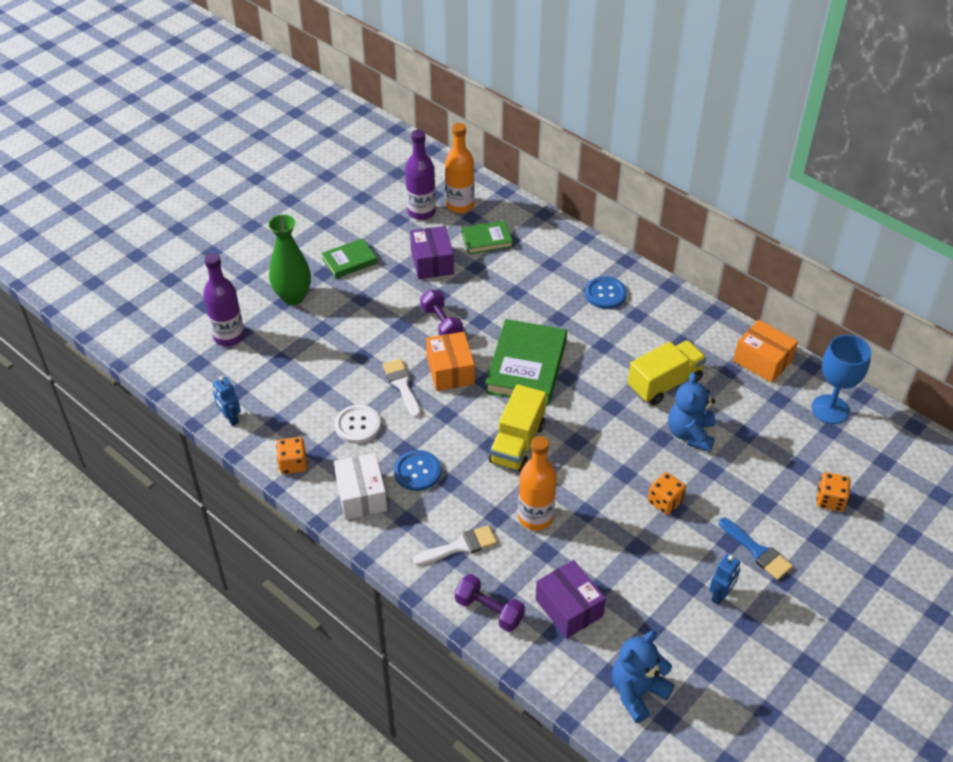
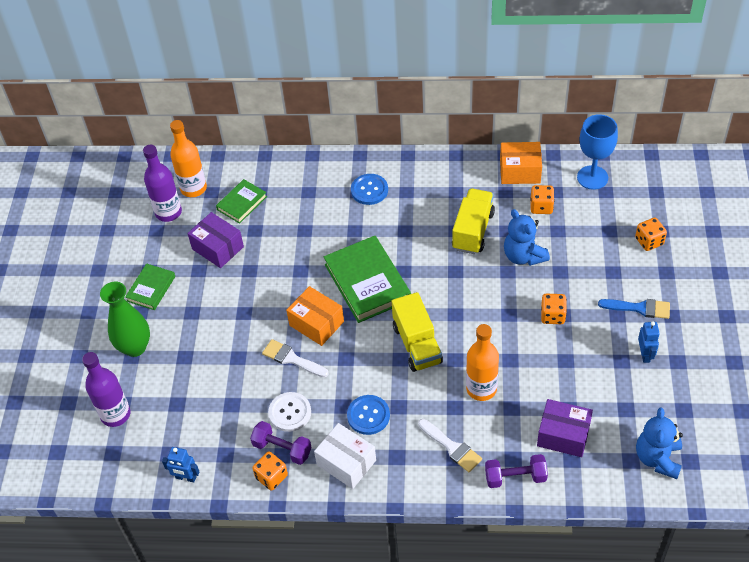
camera: 35 degrees left, 5 degrees up
(441, 324) = (274, 291): purple dumbbell -> purple dumbbell (282, 449)
(460, 546) = (452, 447): white brush -> white brush turned 105 degrees clockwise
(751, 403) = (541, 207): none -> orange dice

